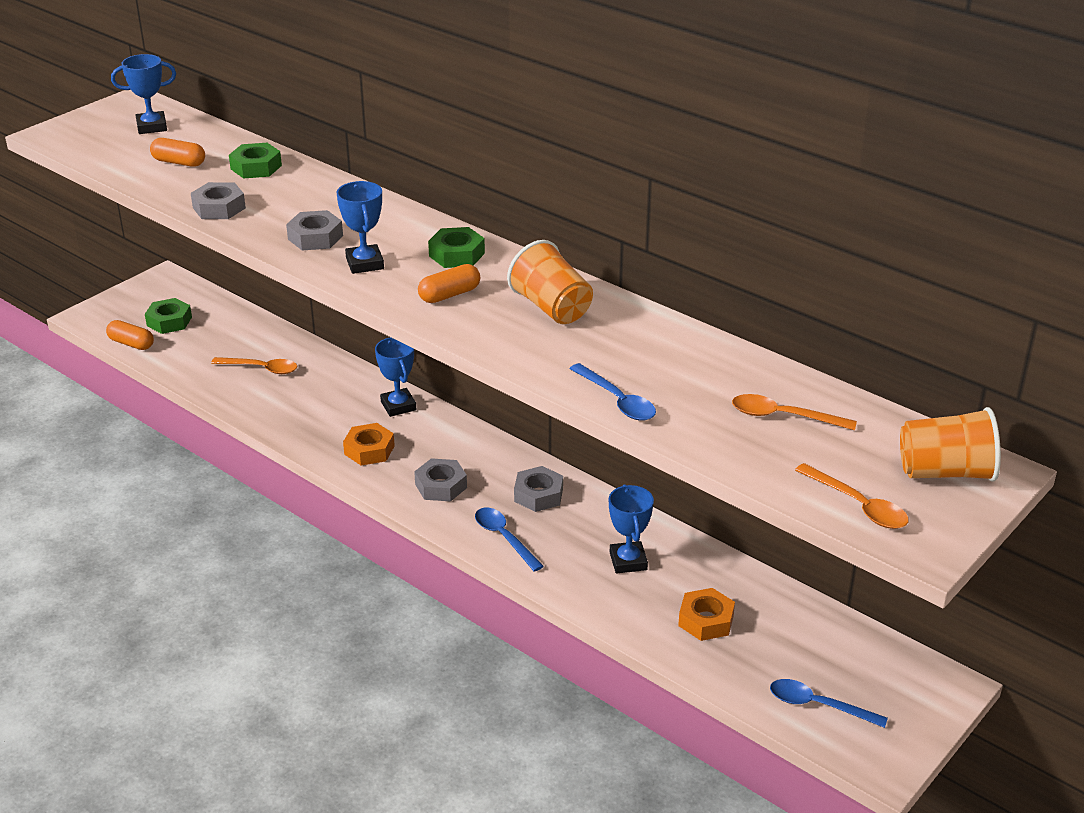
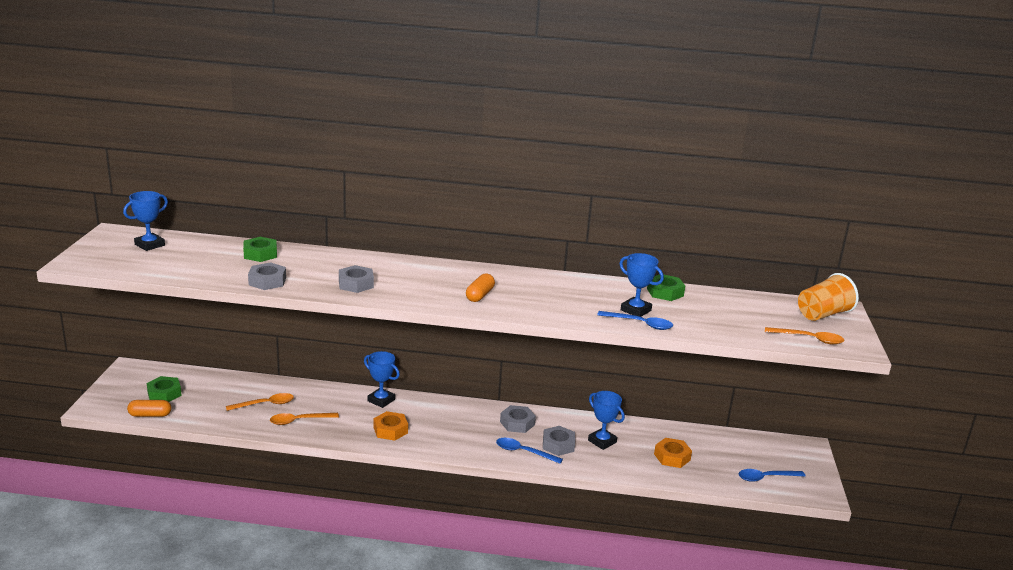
camera: 35 degrees left, 10 degrees down
(179, 162) = (201, 261): orange capsule -> none
(365, 263) = (407, 291): blue trophy -> blue trophy (635, 310)
(441, 486) = (456, 436): grey nut -> grey nut (558, 445)
(457, 254) = (455, 274): green nut -> green nut (665, 292)
(552, 308) = (544, 288): orange cup -> none
(783, 416) = (725, 310): orange spoon -> orange spoon (299, 421)

